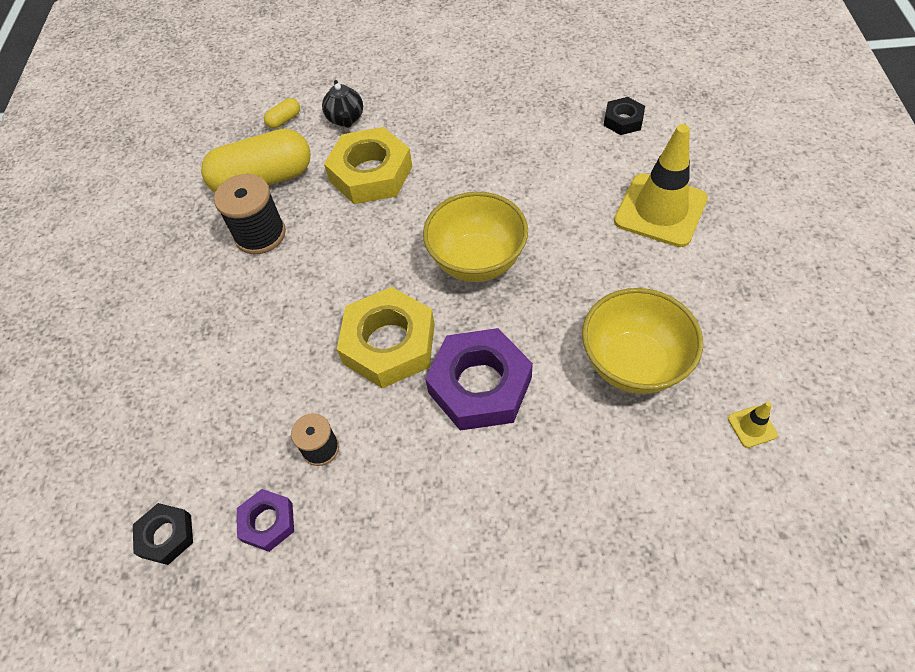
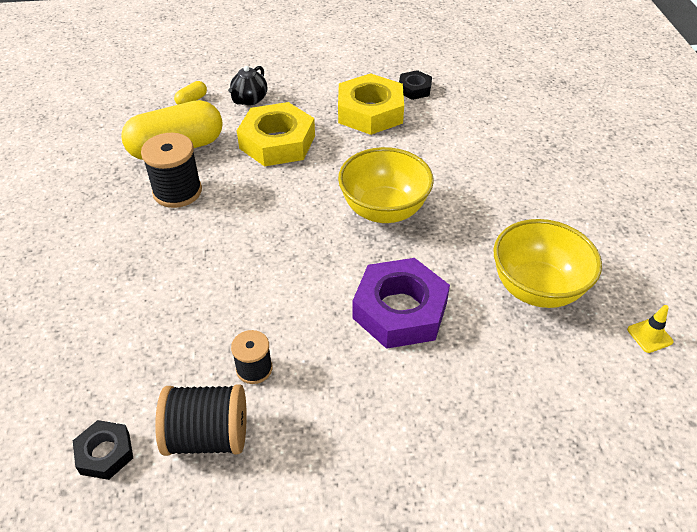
camera: 10 degrees left, 10 degrees down
(268, 522) = (208, 436): purple nut -> black spool
(346, 119) = (249, 100): black teapot -> black teapot turned 45 degrees clockwise
(389, 344) = (310, 278): yellow nut -> yellow nut (370, 112)
(623, 120) = (497, 101): black nut -> black nut (414, 89)
(660, 210) = (541, 168): yellow traffic cone -> none

